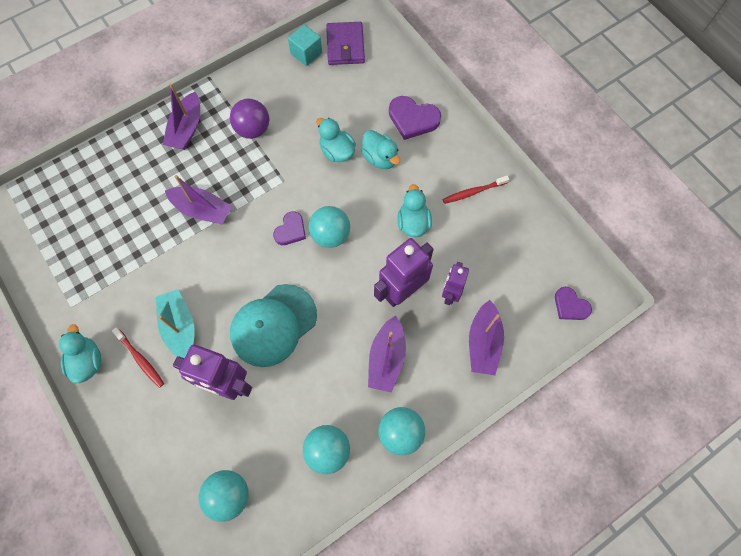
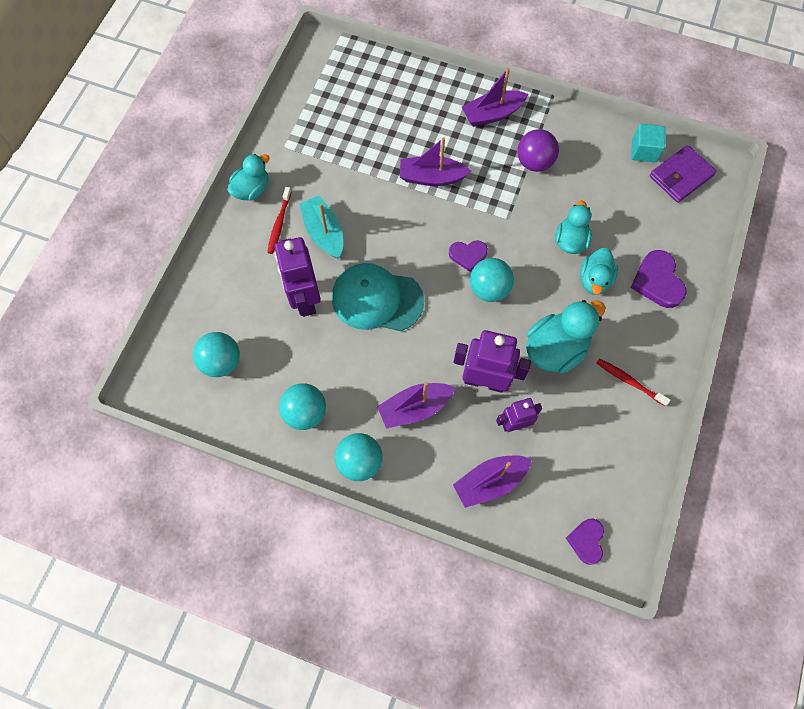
camera: 55 degrees right, 0 degrees up
(180, 327) = (324, 232): turquoise boat -> turquoise boat turned 60 degrees counterclockwise
(202, 210) = (431, 177): purple boat -> purple boat turned 105 degrees clockwise
(413, 223) = (555, 348): turquoise duck -> turquoise duck, size x1.53

